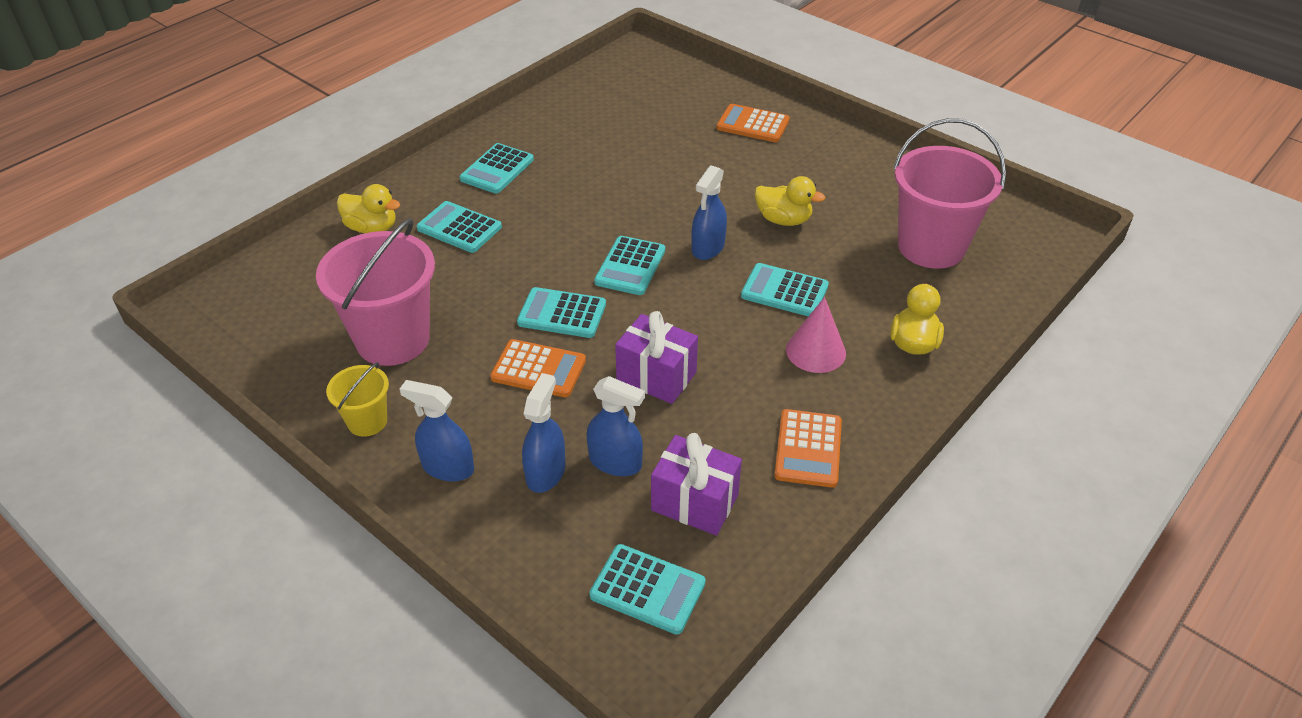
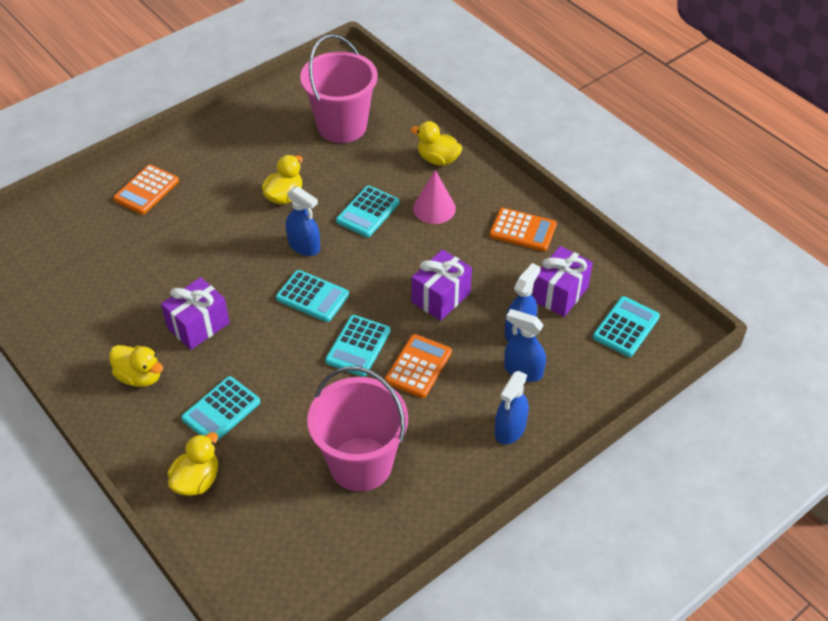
camera: 80 degrees left, 5 degrees up
(367, 421) = (453, 482): yellow bucket -> none
(497, 169) = (140, 376): turquoise calculator -> yellow duck
(570, 193) = (198, 325): none -> purple gift

